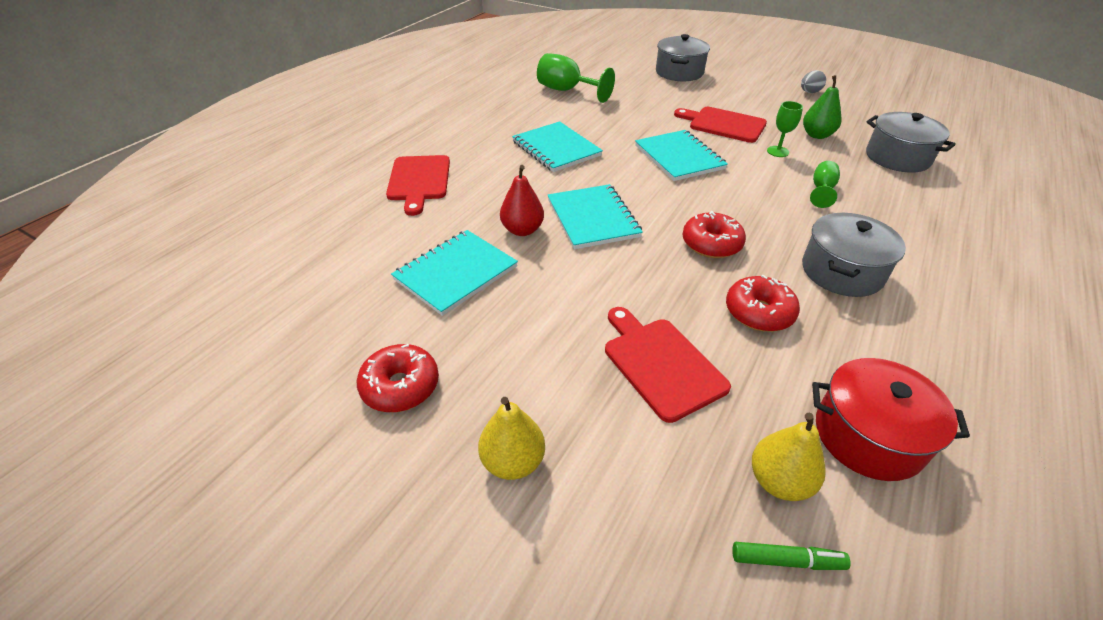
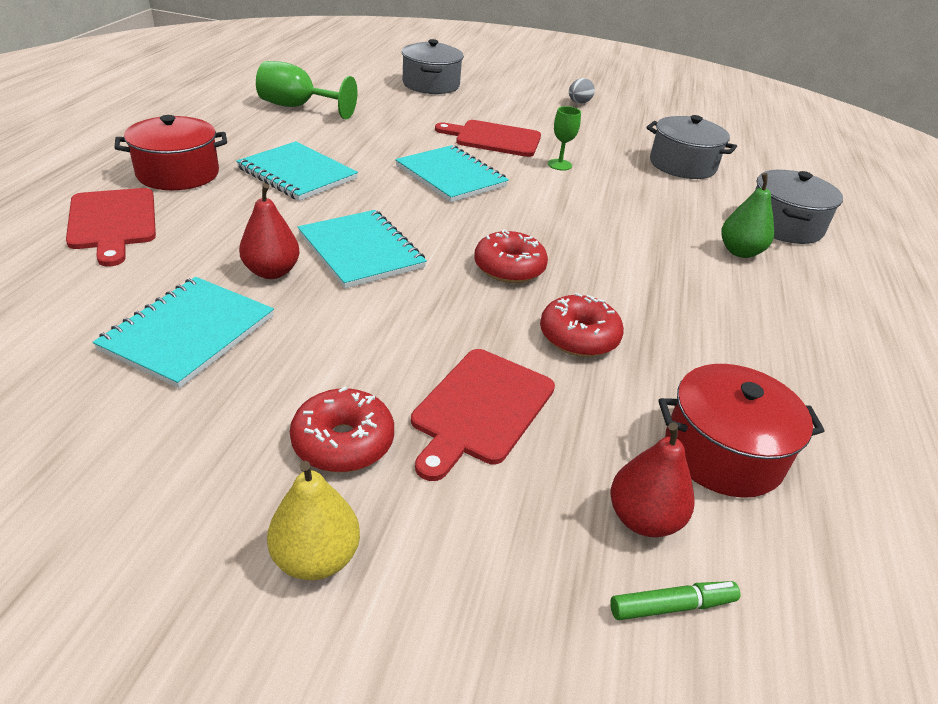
camera: 20 degrees left, 5 degrees down
(400, 386) = (133, 488): red donut -> red donut (343, 442)
(469, 144) = (178, 173): none -> red pot
(661, 364) = (480, 409): red cutting board -> red cutting board turned 105 degrees counterclockwise
(779, 481) = (643, 519): yellow pear -> red pear
(816, 135) = (596, 146): green pear -> green pear (740, 252)
(822, 190) = (615, 202): green goblet -> none
(842, 271) = (655, 284): grey pot -> grey pot (784, 225)

